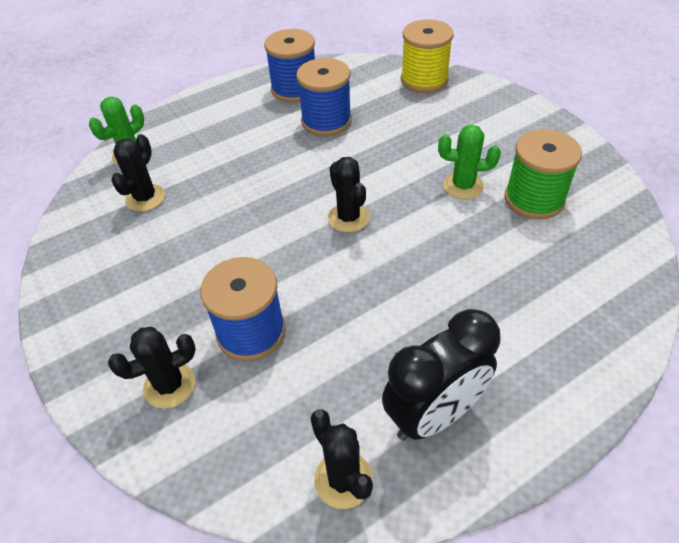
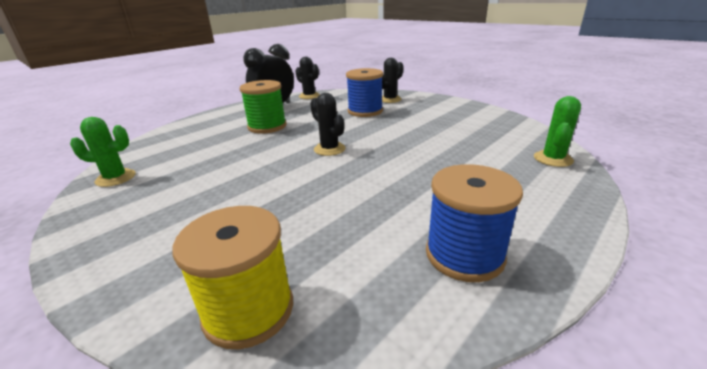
camera: 165 degrees right, 20 degrees down
(145, 198) = (492, 139): black cactus -> none
(326, 121) = (386, 214): blue spool -> none
(463, 186) = (233, 177): green cactus -> green cactus (116, 178)
(534, 199) = (173, 176): green spool -> green spool (267, 126)

